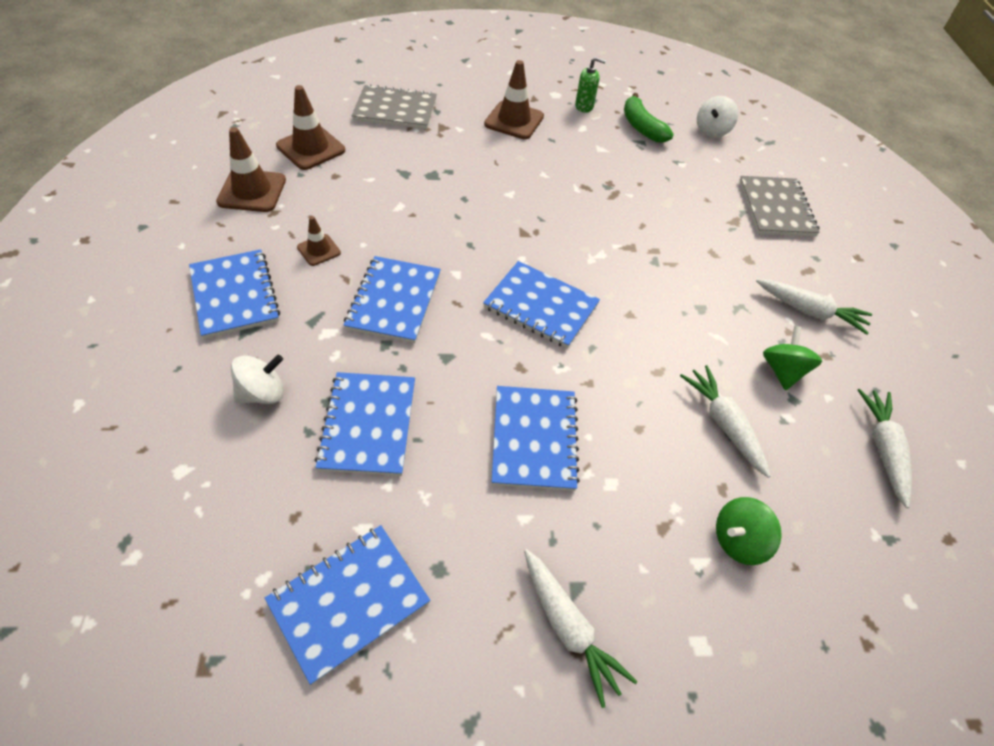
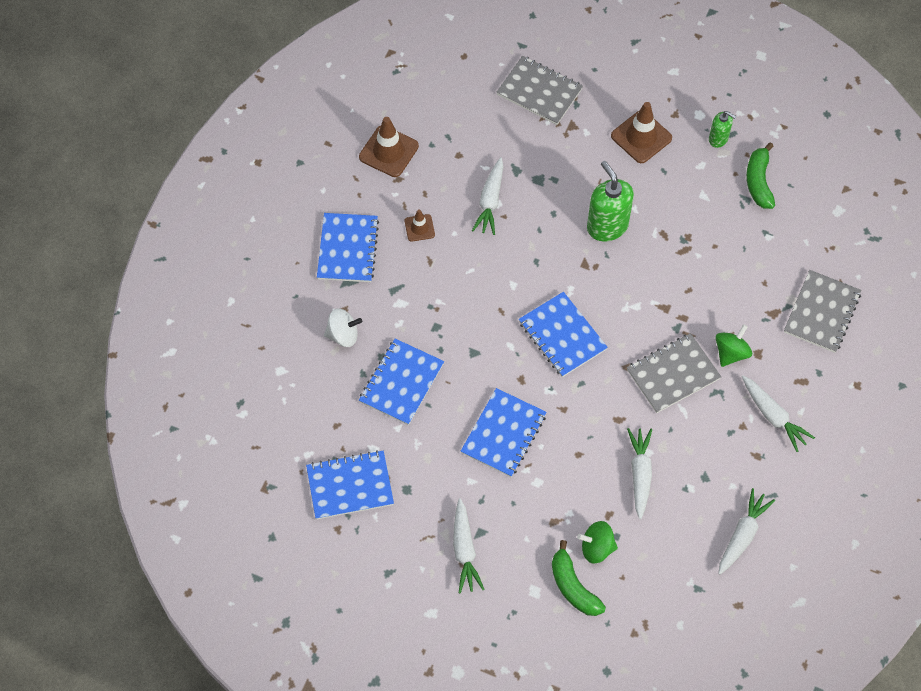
camera: 30 degrees right, 10 degrees up
(311, 148) = (450, 117): brown traffic cone -> none
(390, 205) = (490, 201): none -> white carrot
(394, 301) = (456, 293): blue notebook -> none
(526, 195) = (607, 226): none -> green soap dispenser
(682, 305) = (673, 374): none -> grey notebook
(712, 131) = (825, 207): white spinning top -> none
(746, 612) = (573, 587): none -> green banana
(782, 371) = (712, 454): green spinning top -> green spinning top (731, 353)

